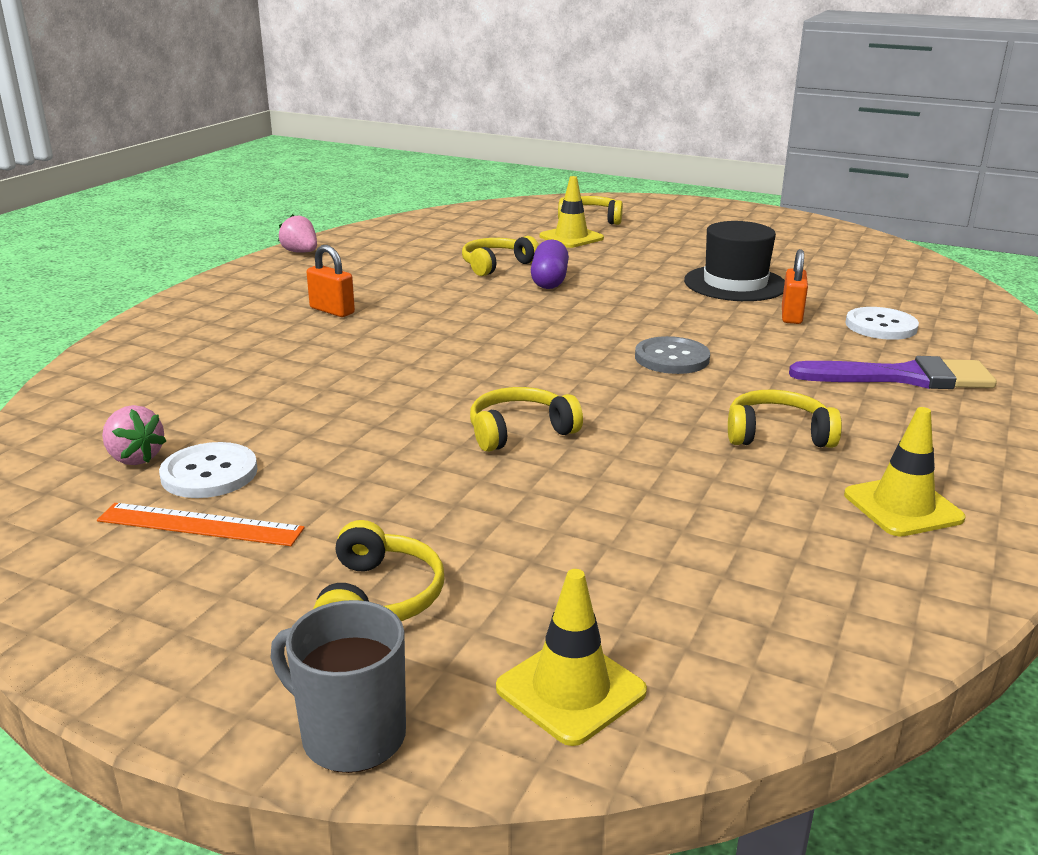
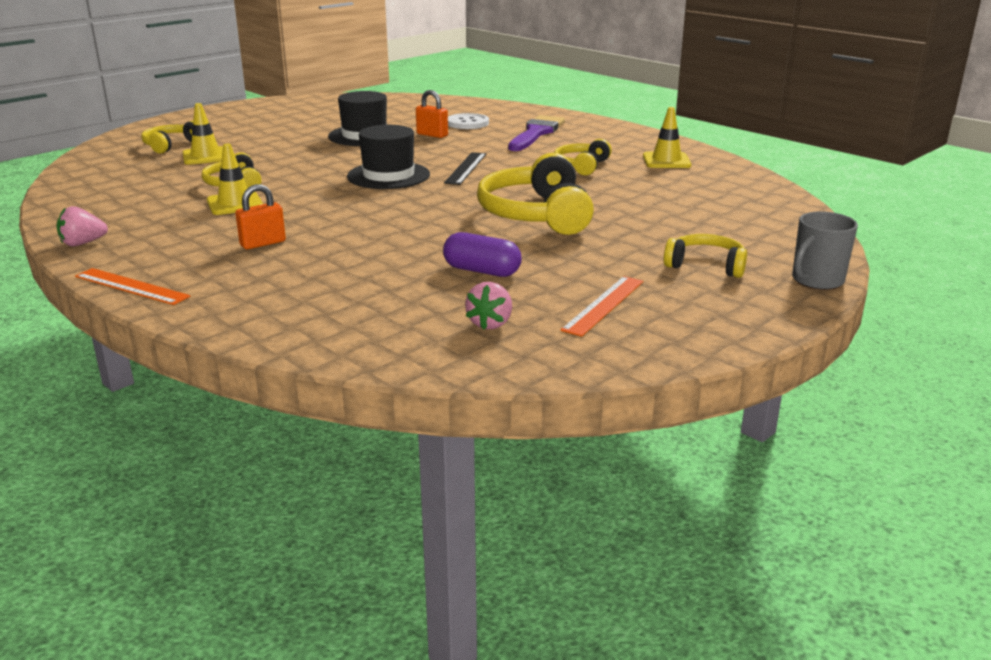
camera: 70 degrees left, 0 degrees up
(134, 458) = (490, 323): pink strawberry -> pink strawberry turned 135 degrees clockwise
(208, 288) = (131, 286): none -> orange ruler
(209, 473) = (533, 300): white button -> none
(520, 431) = (536, 214): yellow headphones -> yellow headphones, size x1.81
(549, 280) = (291, 175): purple capsule -> purple capsule (482, 271)
(571, 690) = (790, 237): yellow traffic cone -> yellow traffic cone (235, 204)
(594, 323) = (388, 175): none -> black hat
(672, 358) = (466, 168): grey button -> black ruler

